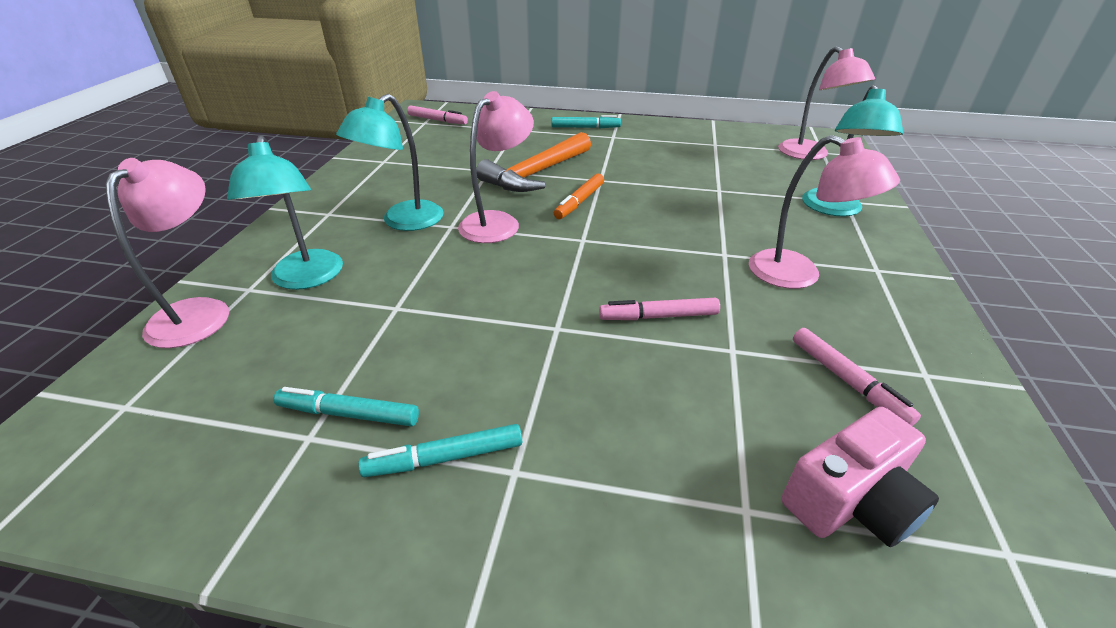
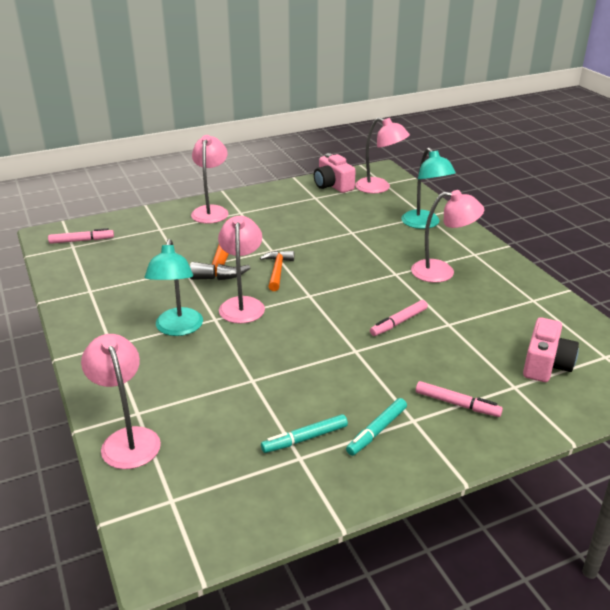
camera: 35 degrees left, 5 degrees down
(307, 279) = (168, 390): turquoise lamp -> none
(579, 202) = (277, 271): orange marker -> orange hammer
(585, 127) = (211, 211): turquoise marker -> pink lamp
(751, 138) = (333, 185): none -> pink camera
(847, 381) = (506, 317): pink marker -> pink marker (457, 404)

